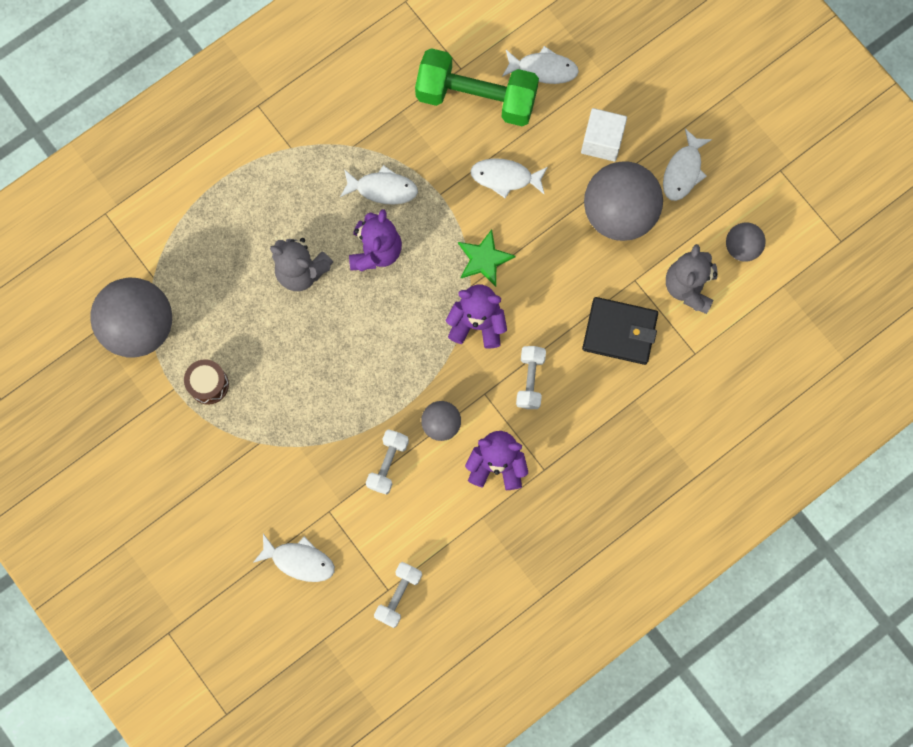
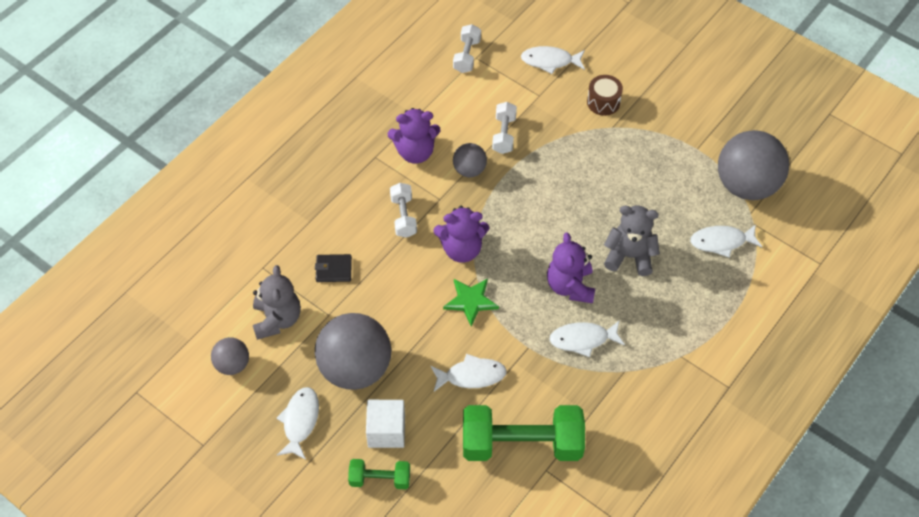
camera: 165 degrees right, 20 degrees down
(208, 384) = (670, 157): brown drum -> brown drum (603, 102)
(543, 69) = (462, 489): white fish -> white fish (721, 242)
(618, 97) = (380, 479): none -> green dumbbell
(619, 332) = (333, 269): black wallet -> black wallet, size x0.58

